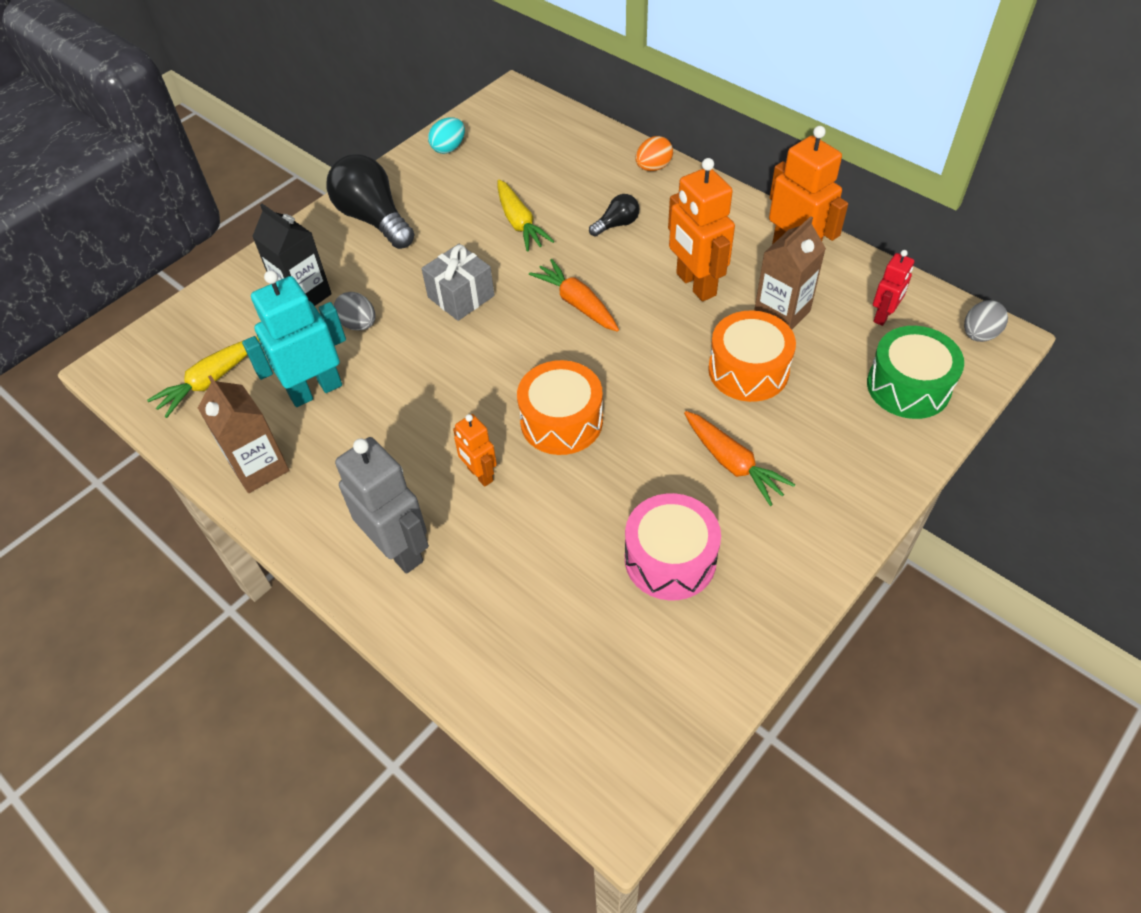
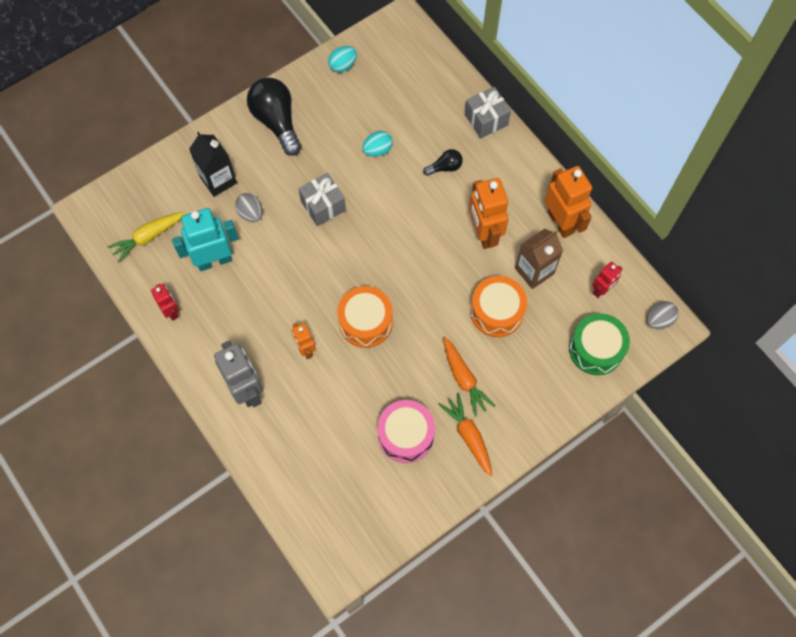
camera: 10 degrees right, 15 degrees up
(259, 467) = (171, 311): brown carton -> red robot
(520, 223) = (377, 150): yellow carrot -> turquoise egg
(577, 303) = (399, 230): orange carrot -> orange carrot (468, 435)
(653, 167) = (486, 120): orange egg -> grey gift

